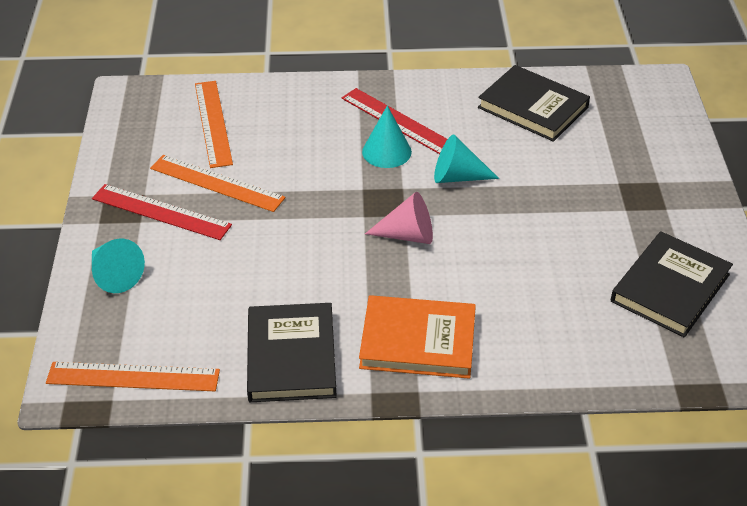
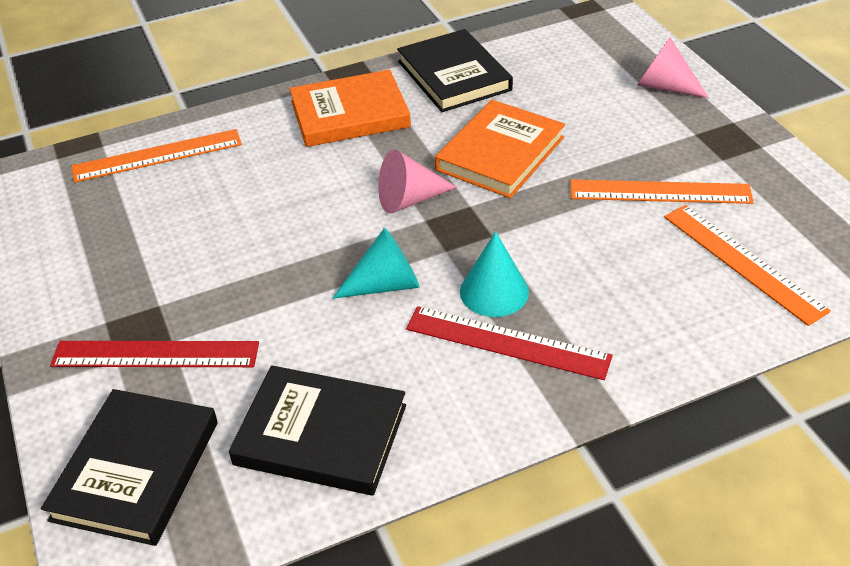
camera: 160 degrees right, 0 degrees up
(114, 275) = (664, 86): turquoise cone -> pink cone
(133, 377) = (569, 32): orange ruler -> orange ruler (157, 155)
(161, 212) = (685, 147): red ruler -> red ruler (155, 354)
(309, 253) = (500, 154): none -> orange book
(670, 288) = (103, 227): black book -> black book (136, 470)

